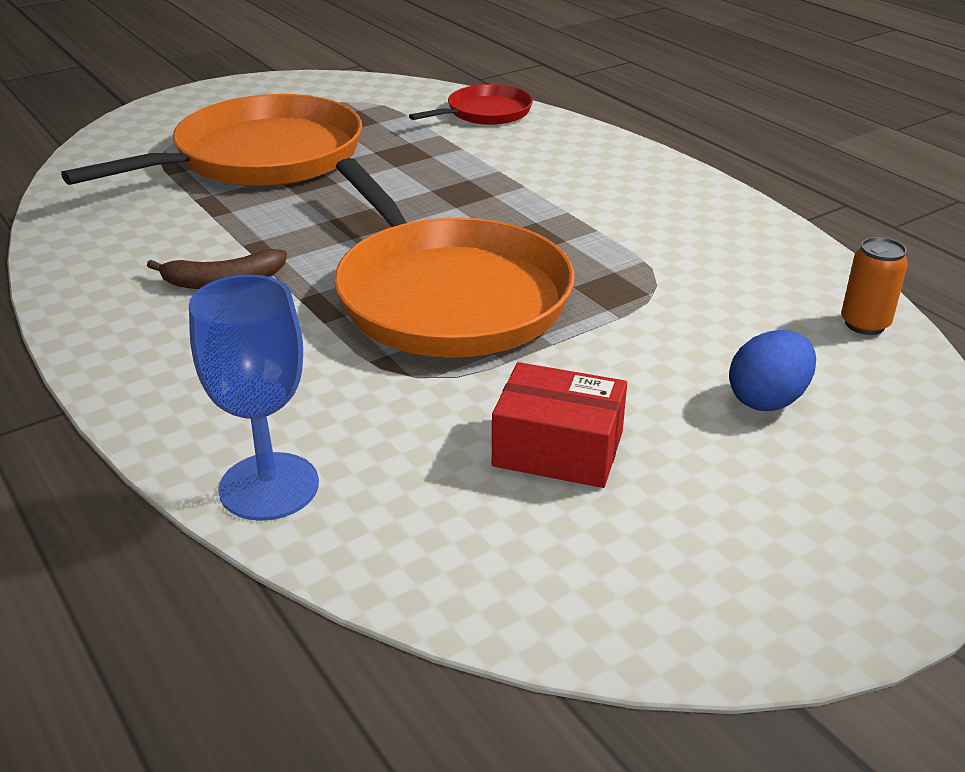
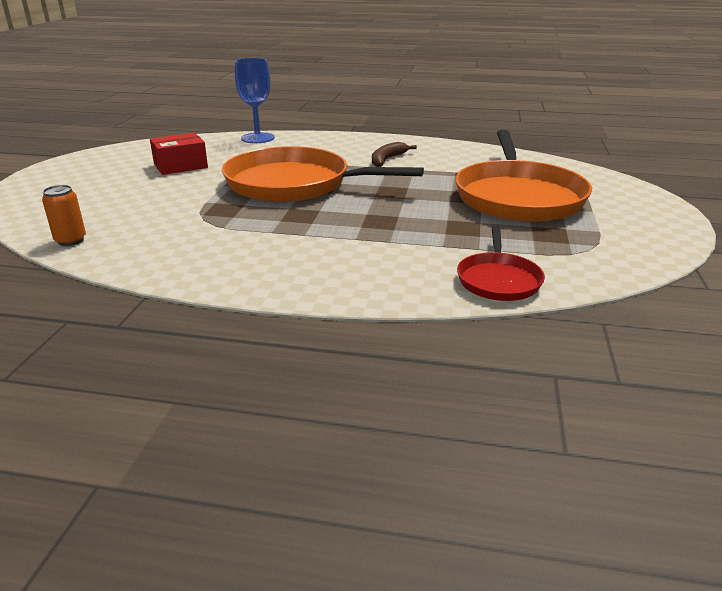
camera: 135 degrees right, 5 degrees down
(767, 399) = (108, 199): blue egg -> none

